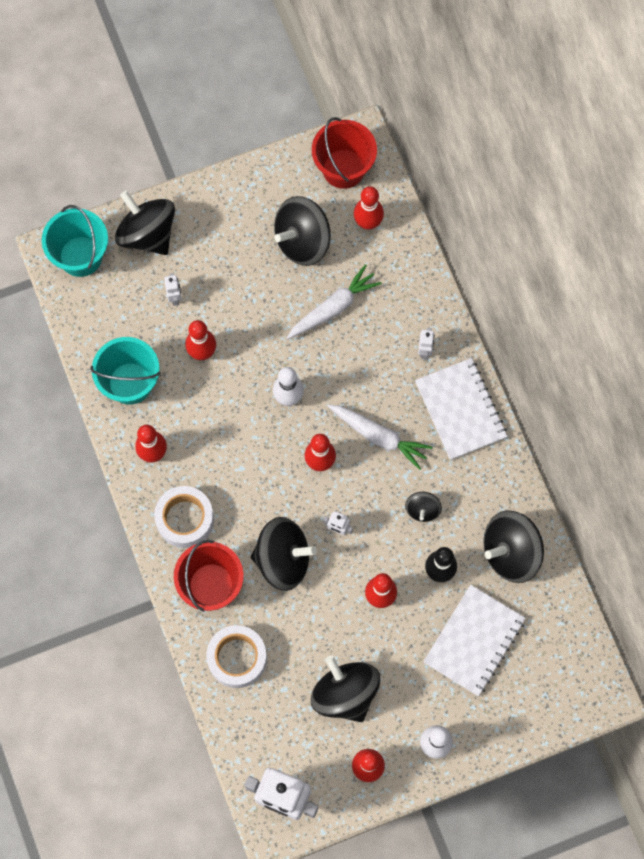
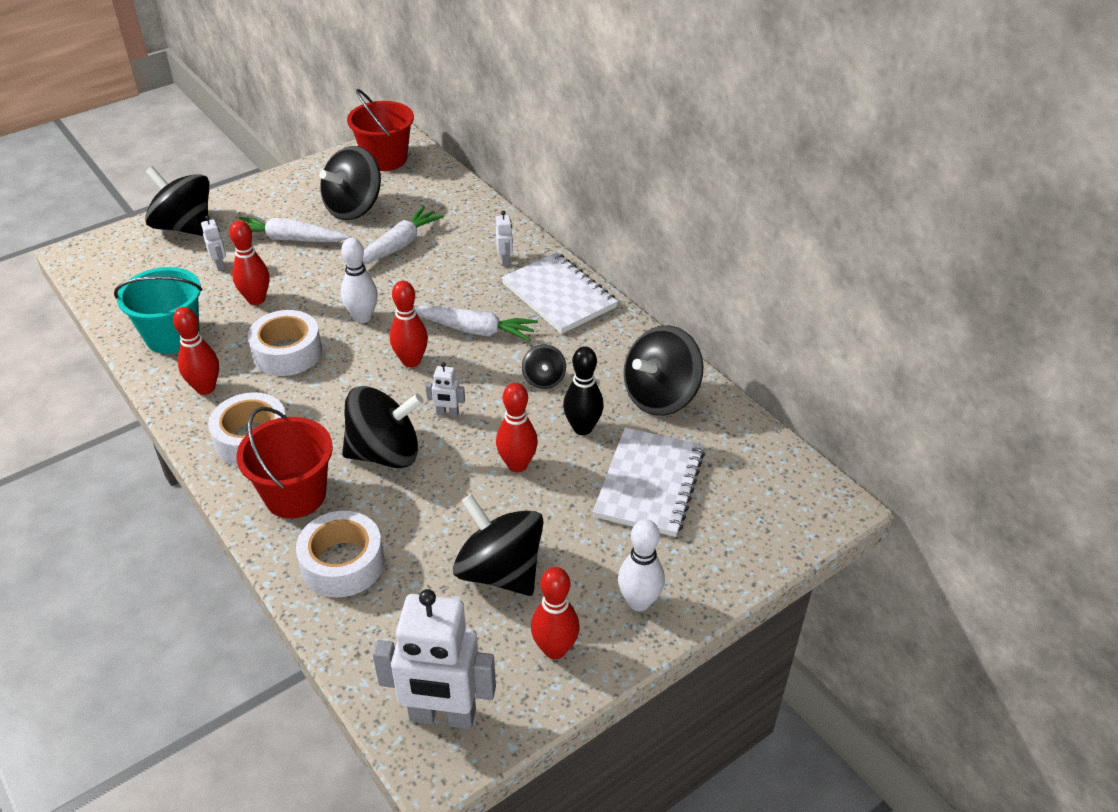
camera: 15 degrees left, 30 degrees down
(80, 256) = (110, 252): turquoise bucket -> none
(221, 426) = (287, 352): none -> white tape
(239, 274) = (290, 239): none -> white carrot
(368, 223) = (419, 187): red bowling pin -> none

